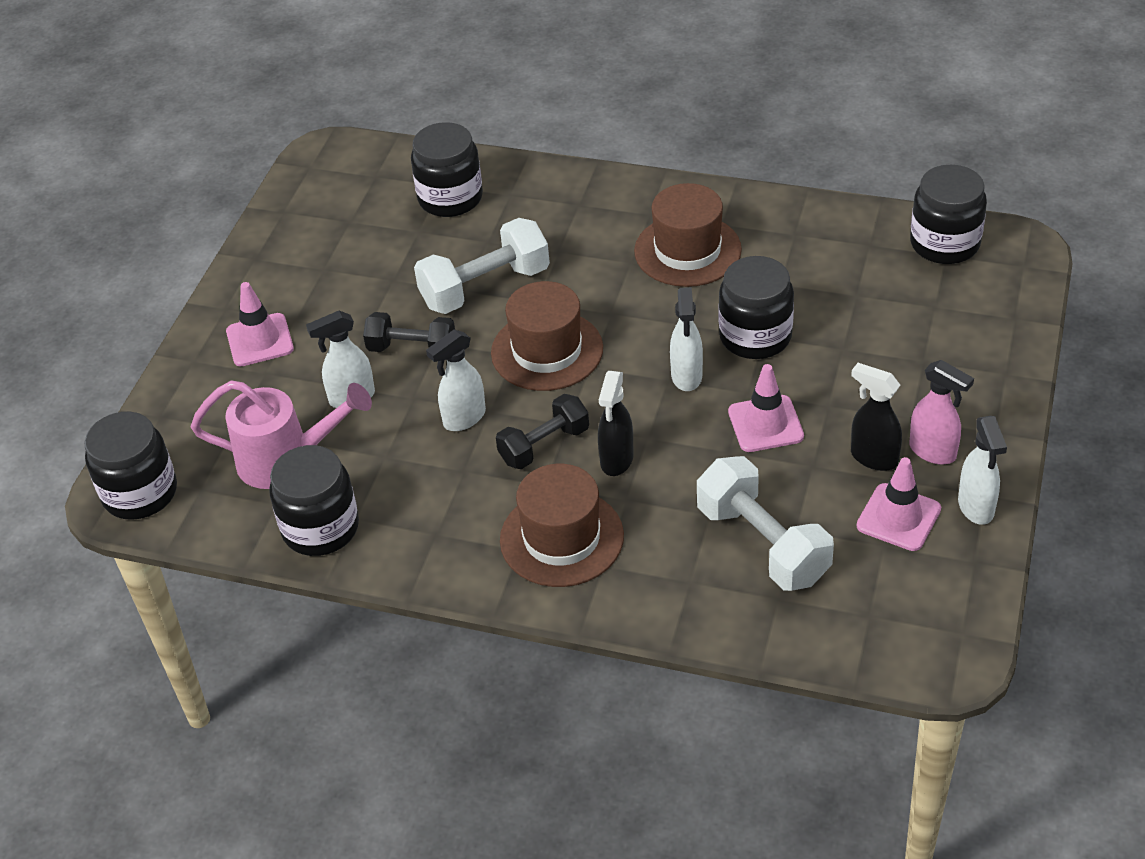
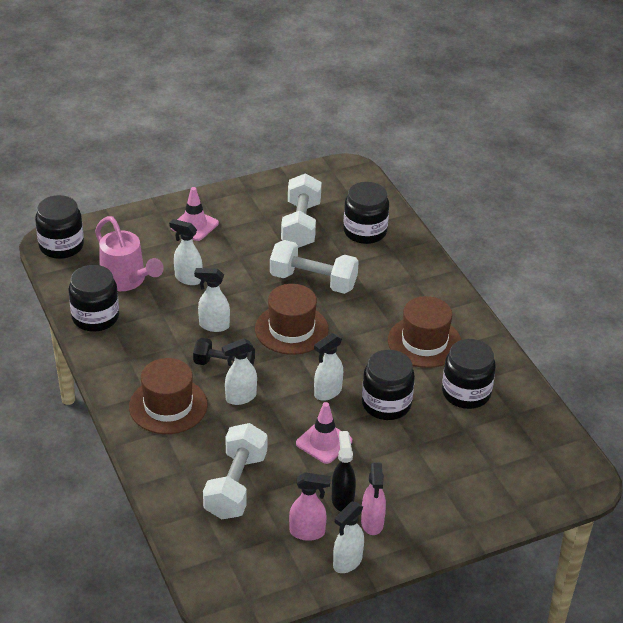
camera: 45 degrees right, 5 degrees down
(374, 245) = (301, 225): none -> white dumbbell
(412, 349) = (242, 280): black dumbbell -> none
(616, 460) = (240, 397): black spray bottle -> white spray bottle
(898, 517) = (307, 532): pink traffic cone -> pink spray bottle
(944, 243) = (550, 446): black jar -> black jar (466, 393)

